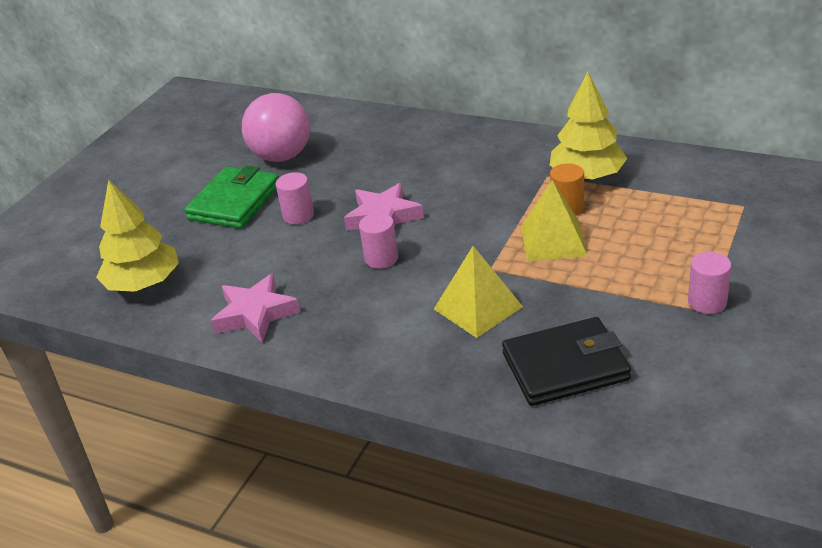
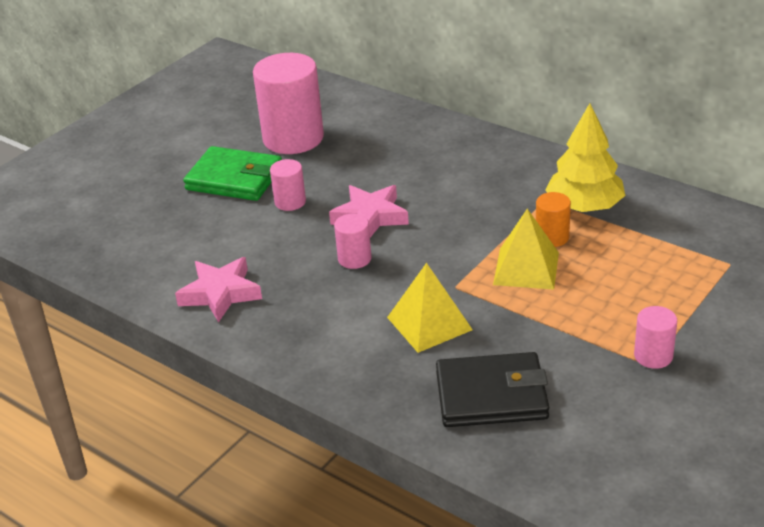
camera: 10 degrees right, 0 degrees up
(144, 284) = (127, 246): yellow tree -> none
(235, 202) = (234, 179): green wallet -> green wallet turned 75 degrees clockwise
(282, 156) = (293, 138): pink ball -> pink cylinder

